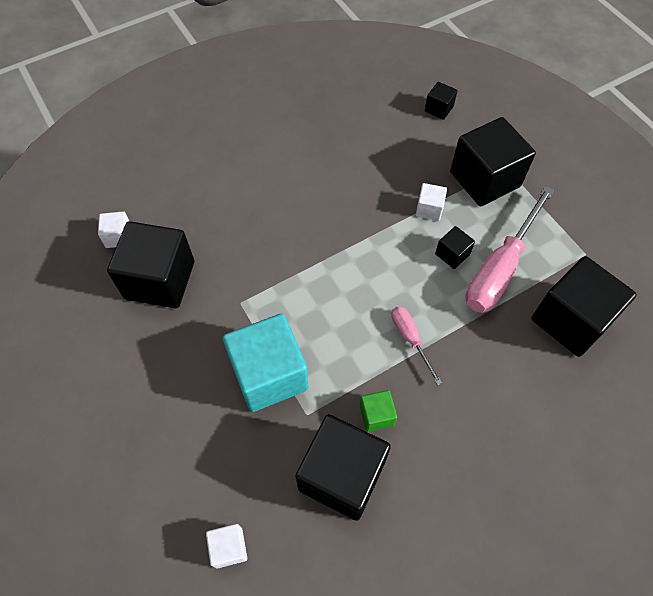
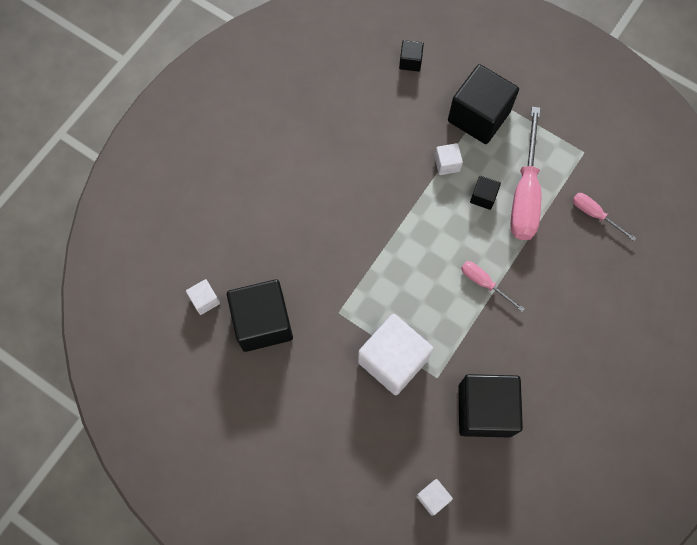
camera: 25 degrees left, 10 degrees up
(269, 375) = (393, 360): turquoise cube -> white cube
(376, 415) = (488, 354): green cube -> none
(571, 320) = (594, 214): black cube -> pink screwdriver

